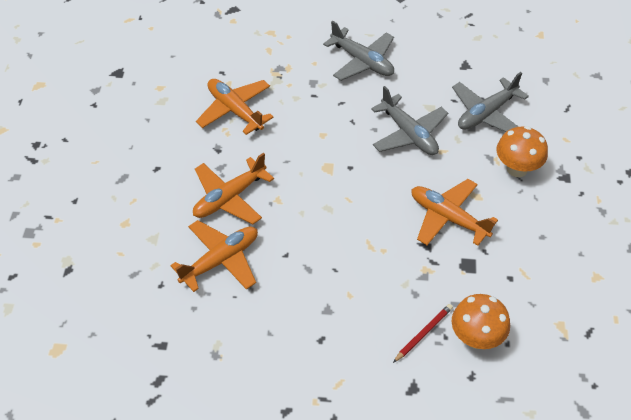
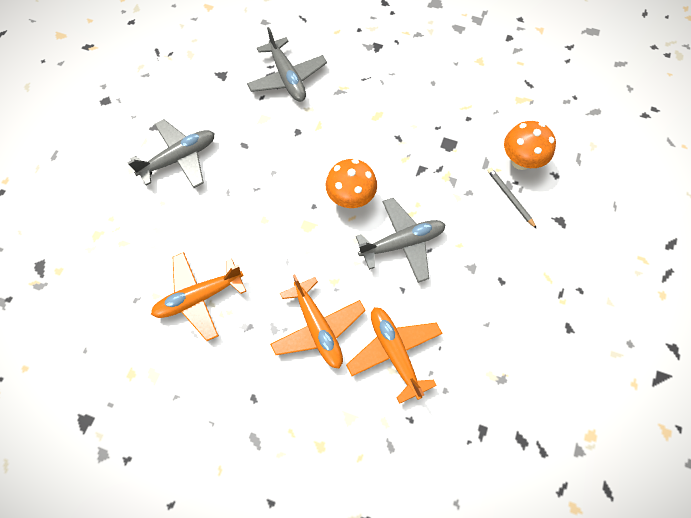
camera: 75 degrees left, 15 degrees up
(409, 133) = (289, 145): grey plane -> grey plane (402, 243)
(423, 333) = (510, 198): red pencil -> grey pencil
(448, 218) = (396, 143): orange plane -> none
(517, 168) = (357, 76): orange mushroom -> orange mushroom (351, 198)

